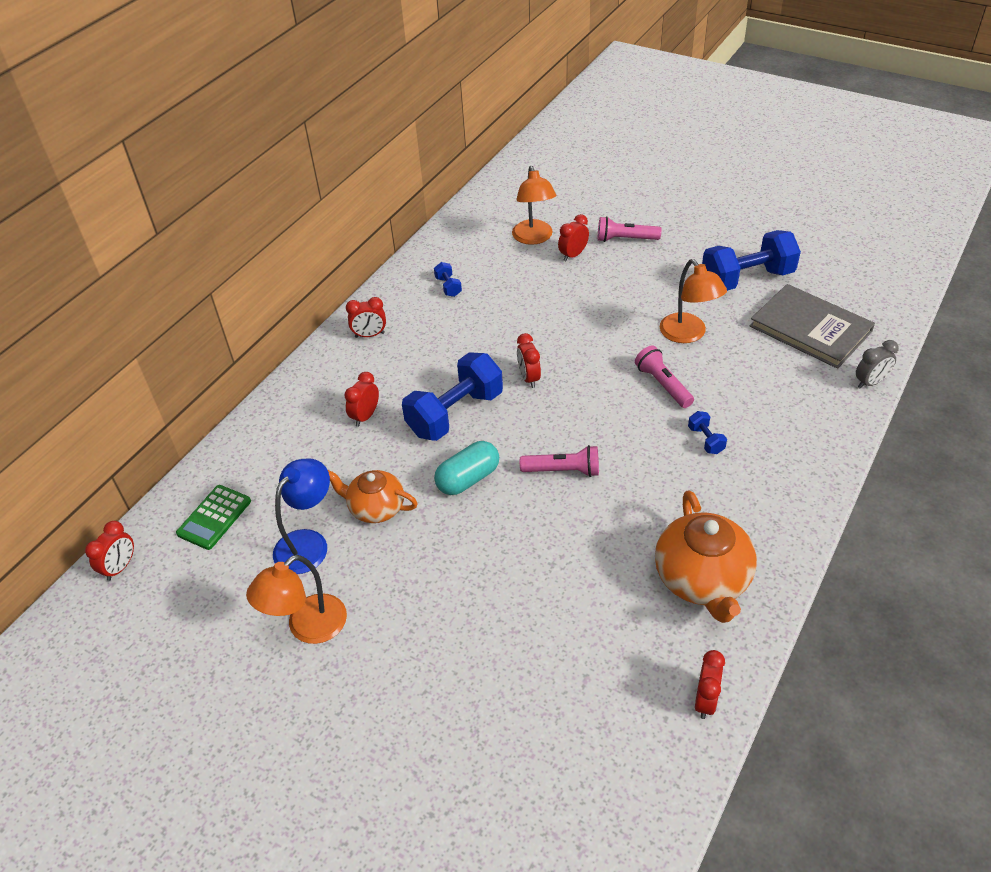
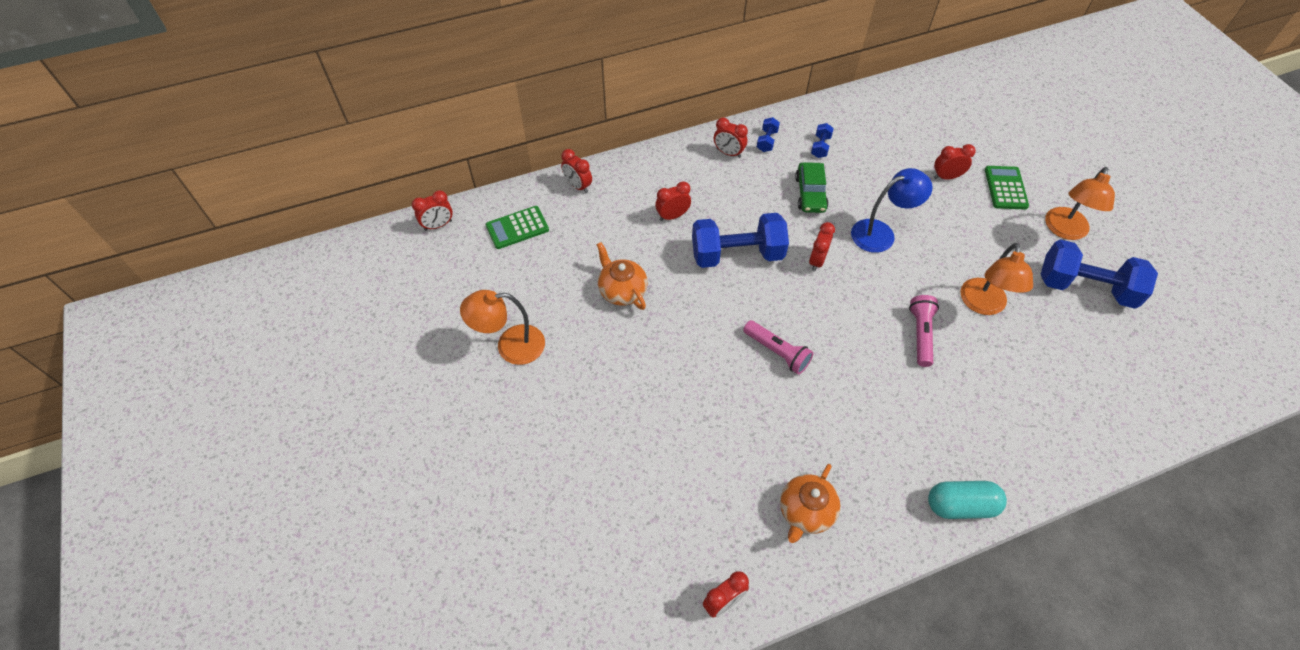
camera: 35 degrees right, 10 degrees up
(245, 443) = (578, 186): none -> red clock
(308, 543) = (559, 286): blue lamp -> blue lamp (881, 233)
(468, 479) = (703, 311): turquoise capsule -> turquoise capsule (960, 505)
(474, 328) = (810, 194): none -> green car
(534, 238) = (926, 143): orange lamp -> orange lamp (1064, 230)
(625, 239) = (1005, 188): pink flashlight -> green calculator
(702, 580) = (805, 512): orange teapot -> orange teapot, size x0.64
(705, 440) = (913, 404): blue dumbbell -> blue dumbbell (767, 141)
(810, 329) = (1103, 369): grey book -> none
(870, 382) = (1113, 452): grey clock -> none

